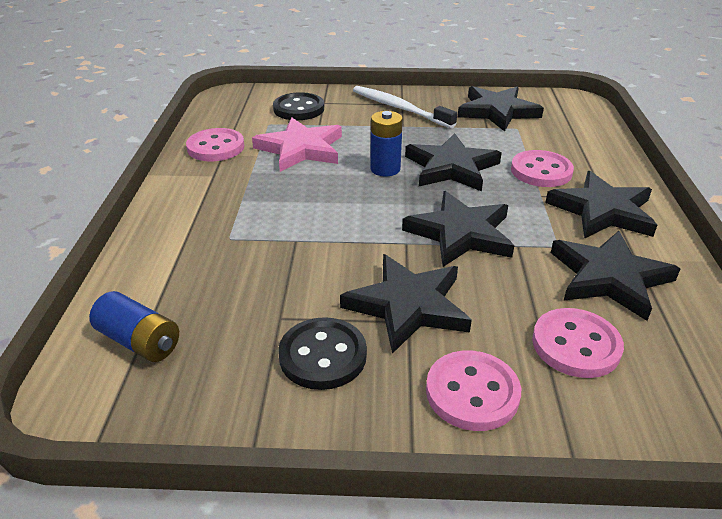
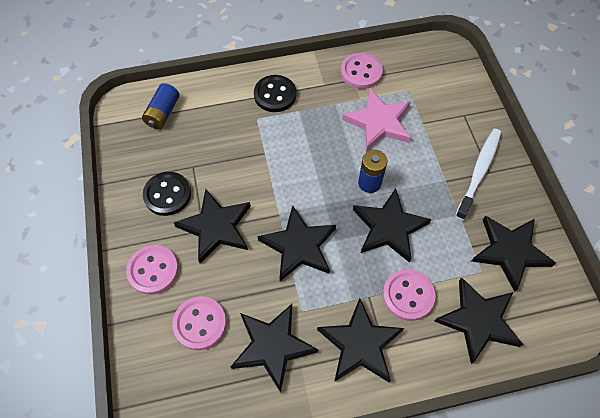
camera: 75 degrees right, 25 degrees up
(299, 109) = (443, 102): black button -> black button (275, 95)
(572, 140) = (478, 321): none -> black star

